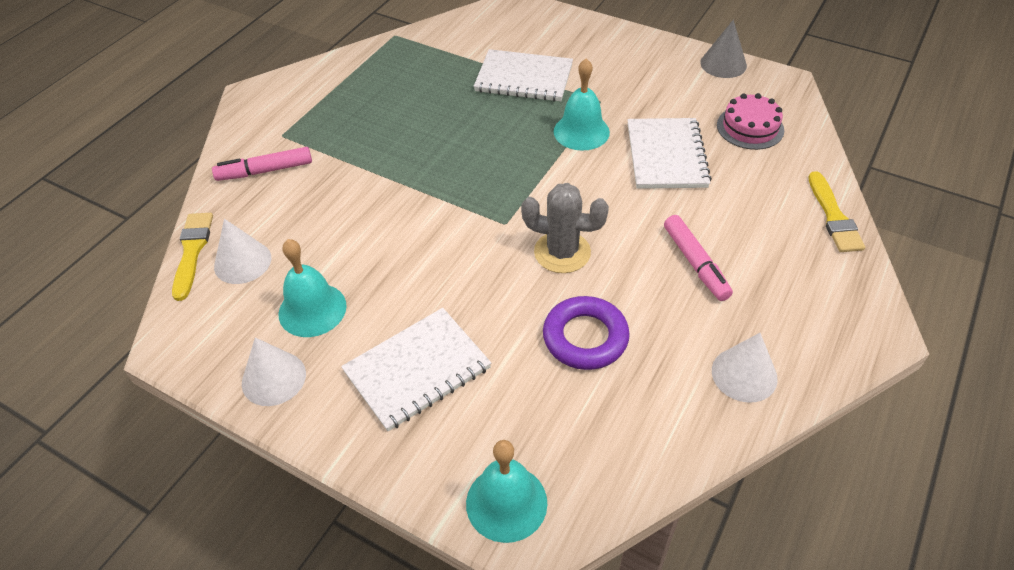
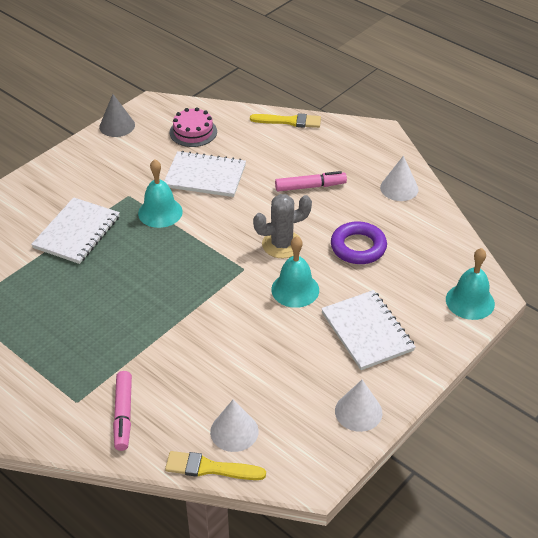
camera: 80 degrees left, 5 degrees down
(312, 309) = (298, 386): turquoise bell -> turquoise bell (295, 289)
(562, 252) = (282, 244): grey cactus -> grey cactus turned 45 degrees clockwise

